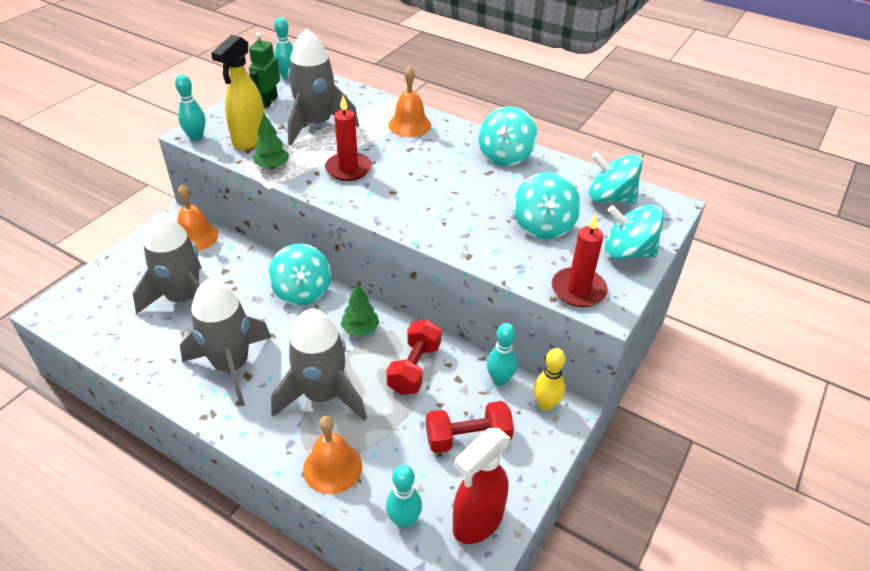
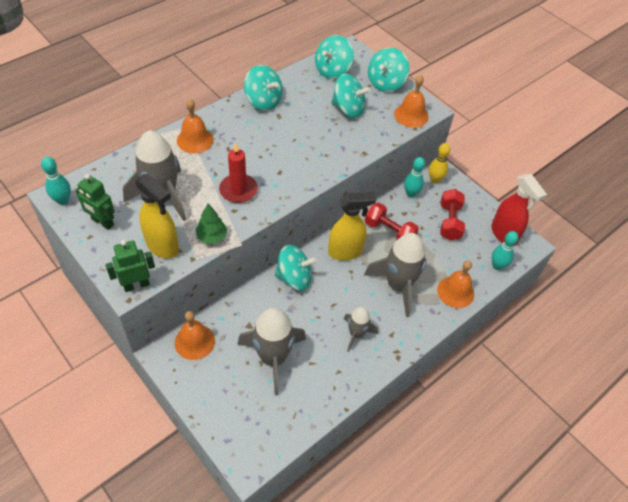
camera: 75 degrees left, 10 degrees up
(196, 137) = (136, 285): turquoise bowling pin -> green robot
(232, 366) = (356, 334): grey rocket -> grey rocket, size x0.56
(360, 329) = (345, 252): green tree -> yellow spray bottle
(578, 290) = (411, 115): red candle -> orange bell

